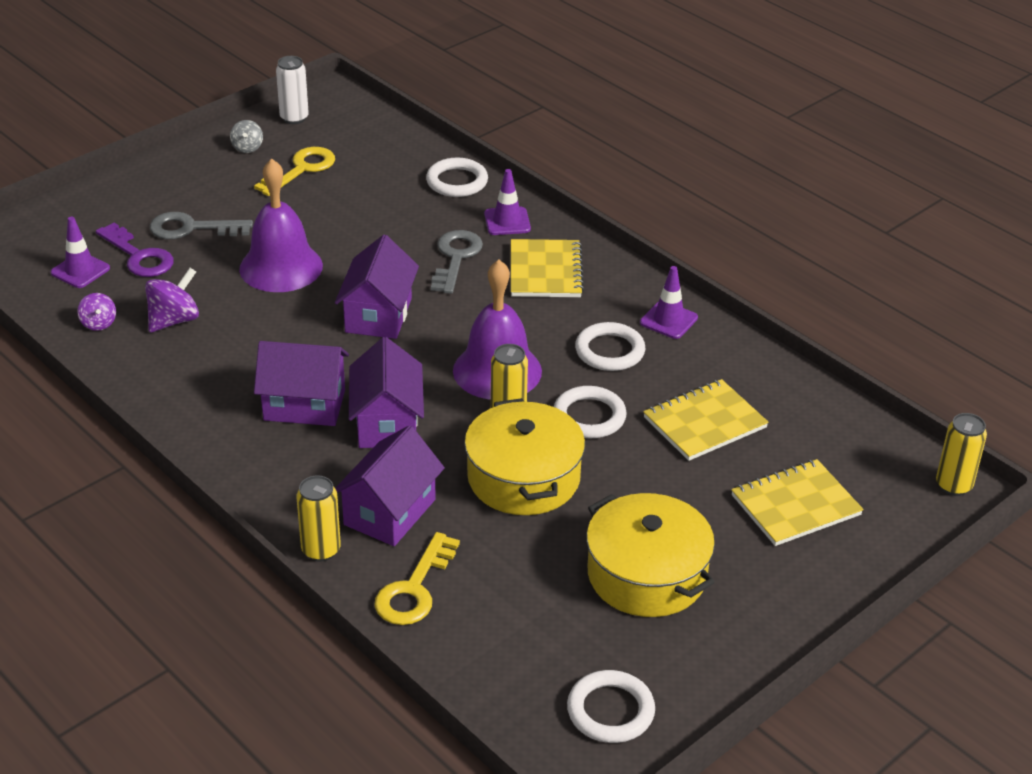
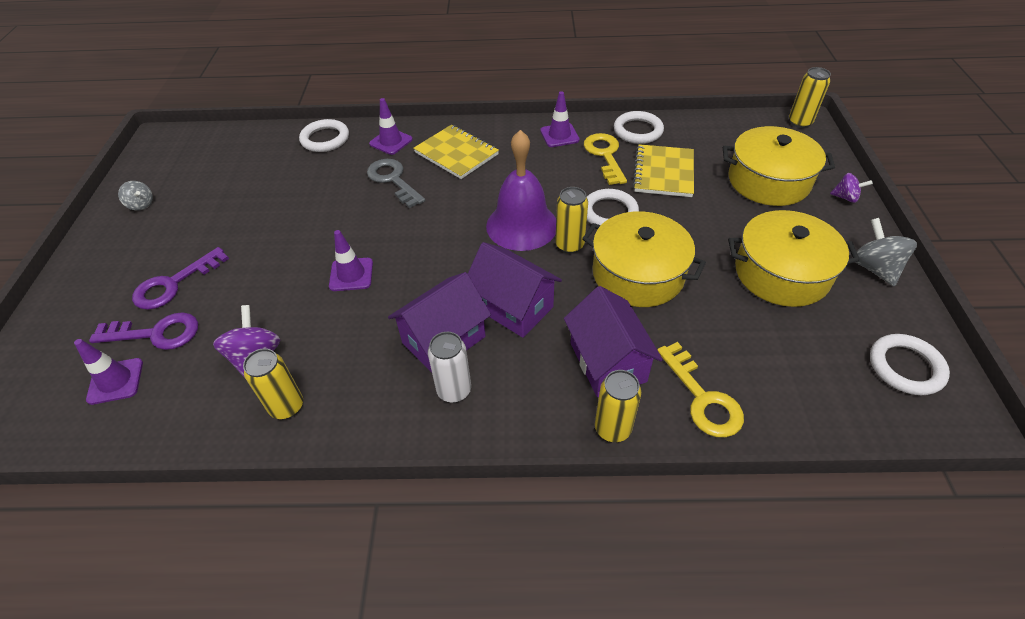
camera: 45 degrees left, 10 degrees up
(98, 323) = (193, 409): purple spinning top -> purple spinning top (845, 197)
(150, 366) = (287, 406): none -> yellow can
(191, 228) = (174, 284): grey key -> purple key
(281, 267) = (285, 263): purple bell -> none
(294, 118) = (151, 167): white can -> white can (454, 390)
(301, 169) = (205, 194): yellow key -> yellow key (605, 155)
(312, 310) = (351, 274): none -> purple traffic cone
(378, 315) = (400, 246): purple house -> none
(609, 351) = (559, 171): white ring -> white ring (638, 131)
(741, 640) = (874, 268): none -> grey spinning top
(795, 505) = (768, 181): yellow notebook -> yellow pot

